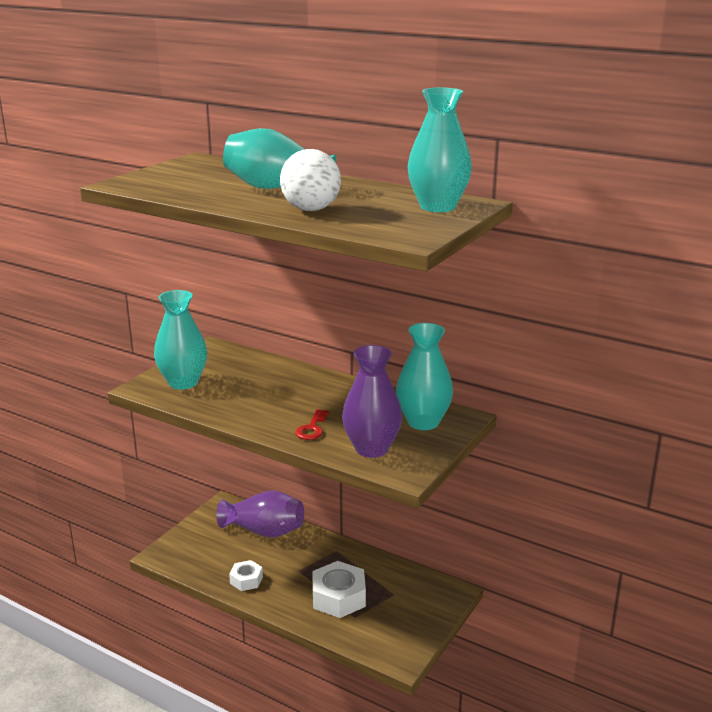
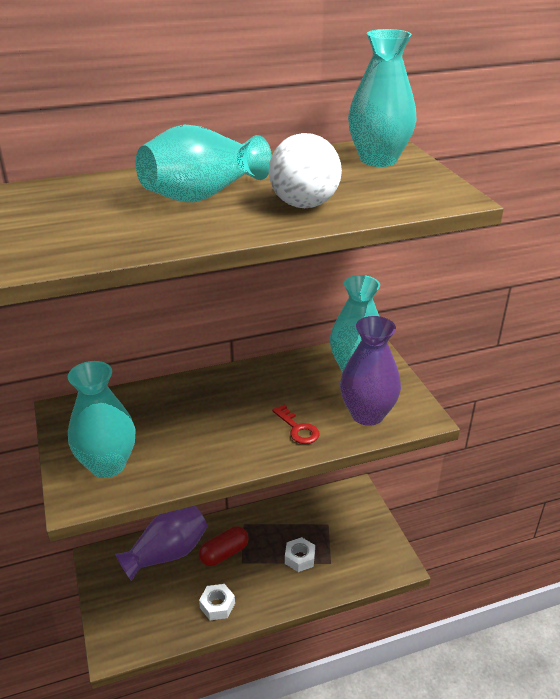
camera: 50 degrees left, 10 degrees up
(296, 557) = (224, 553): none -> red capsule
(338, 597) = (299, 558): white nut -> white nut, size x0.57

